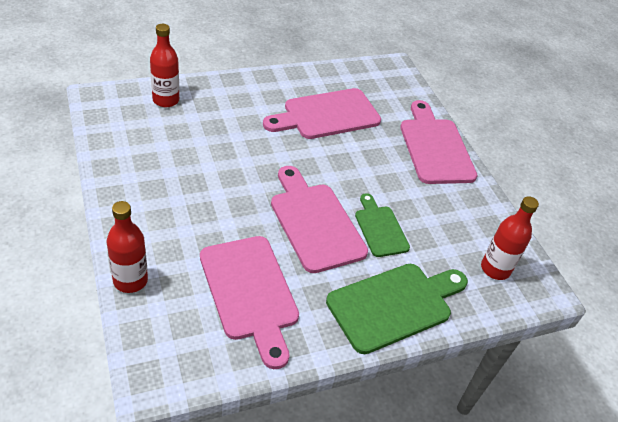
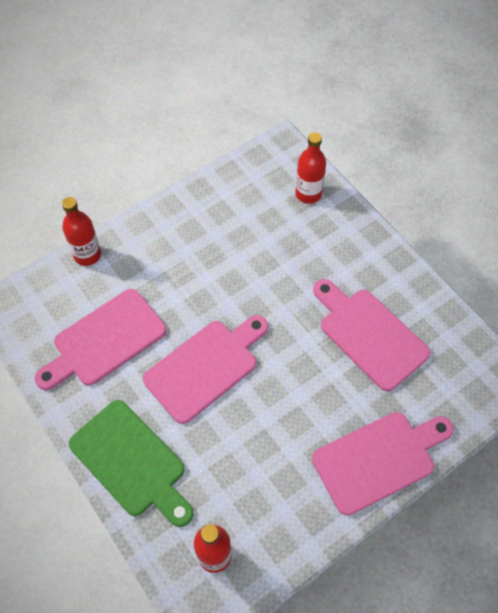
camera: 80 degrees right, 15 degrees up
(380, 228) = (223, 427): green cutting board -> none

